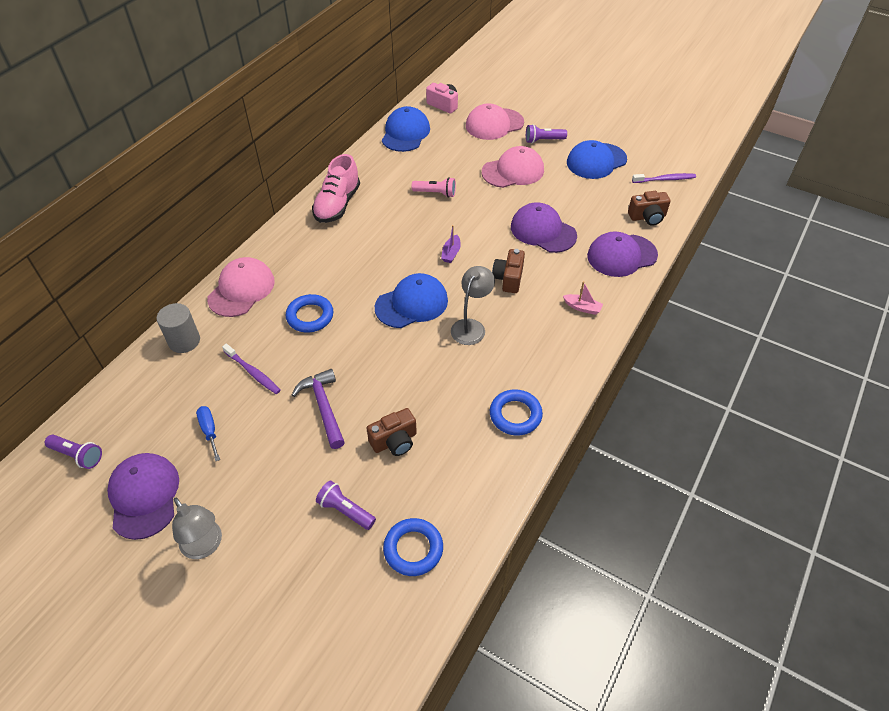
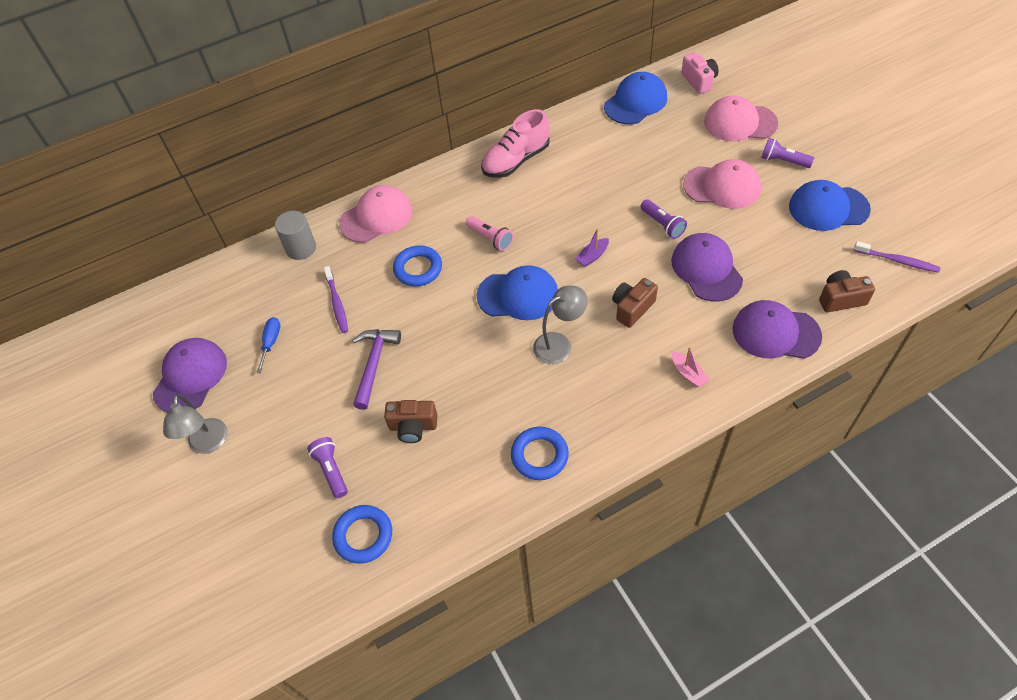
camera: 35 degrees right, 5 degrees up
(77, 455) = (165, 317): purple flashlight -> purple flashlight (662, 224)
(435, 193) = (621, 183): pink flashlight -> pink flashlight (490, 238)
(647, 217) = (840, 299): brown camera -> brown camera turned 150 degrees clockwise

